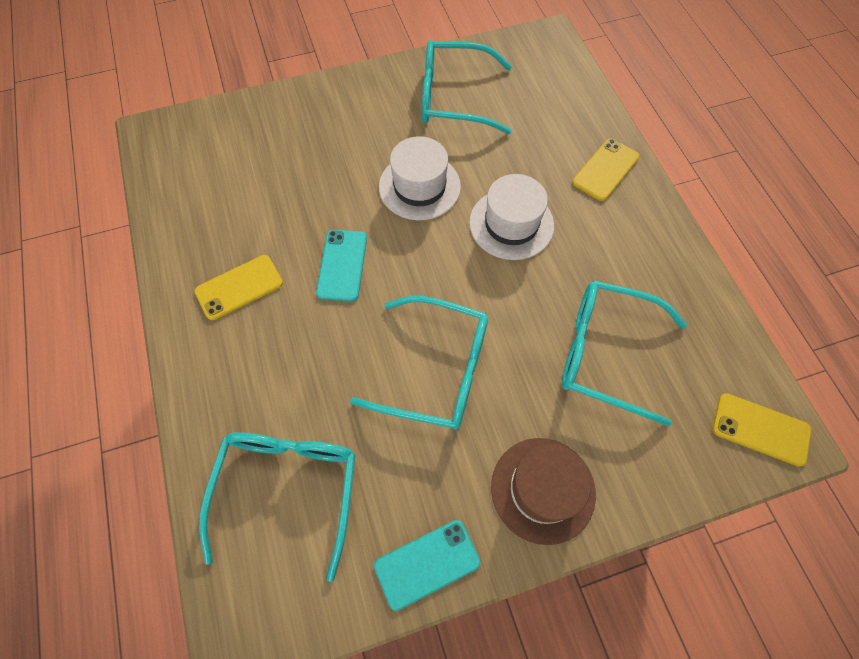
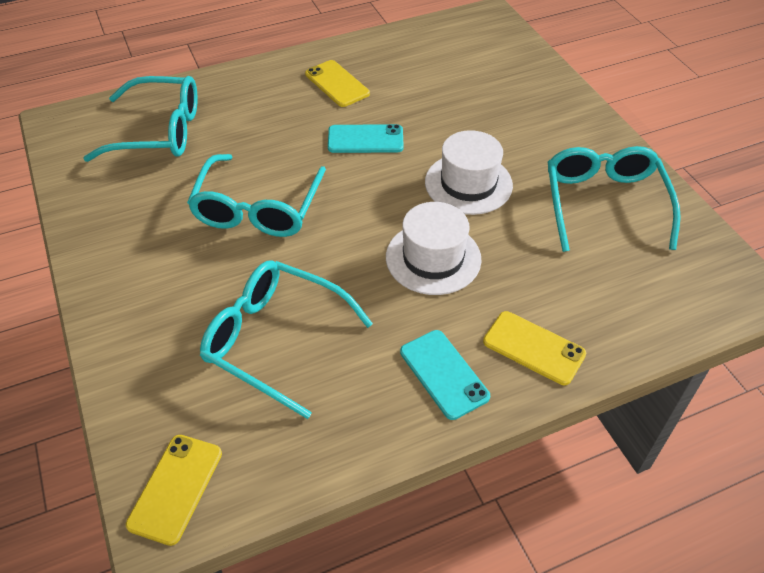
camera: 85 degrees right, 15 degrees down
(427, 564) = (86, 213): turquoise phone -> turquoise phone (444, 374)
(543, 489) = (135, 287): brown hat -> none
(606, 353) = (275, 340): turquoise glasses -> turquoise glasses turned 75 degrees counterclockwise

